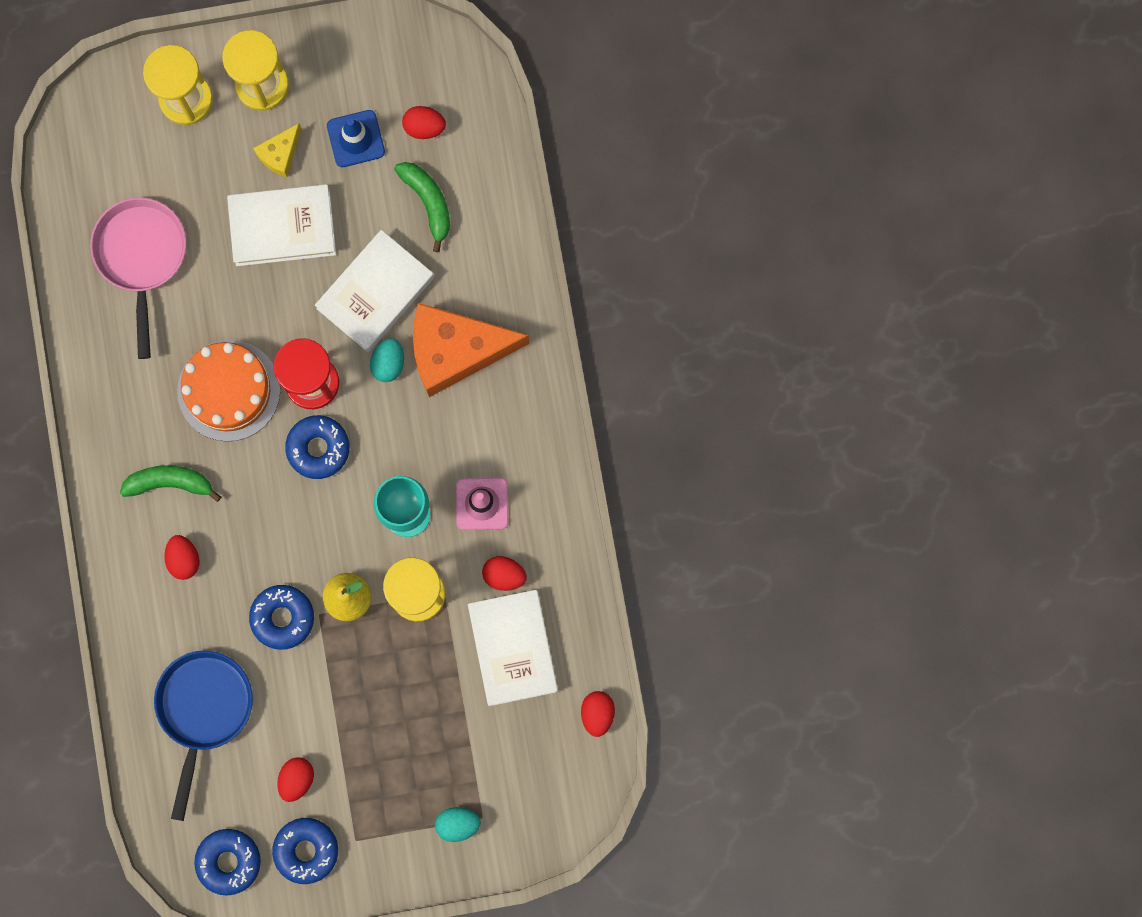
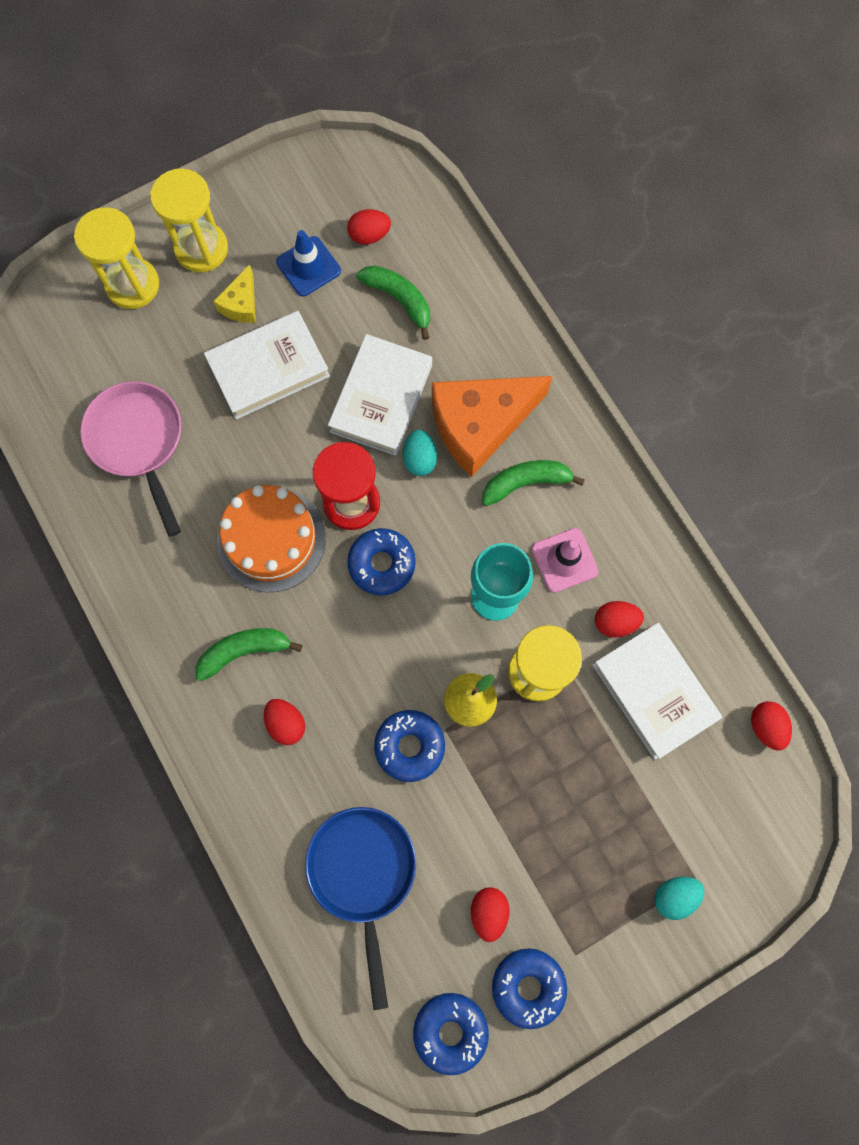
camera: 20 degrees left, 5 degrees down
(476, 420) = (525, 483): none -> green banana

